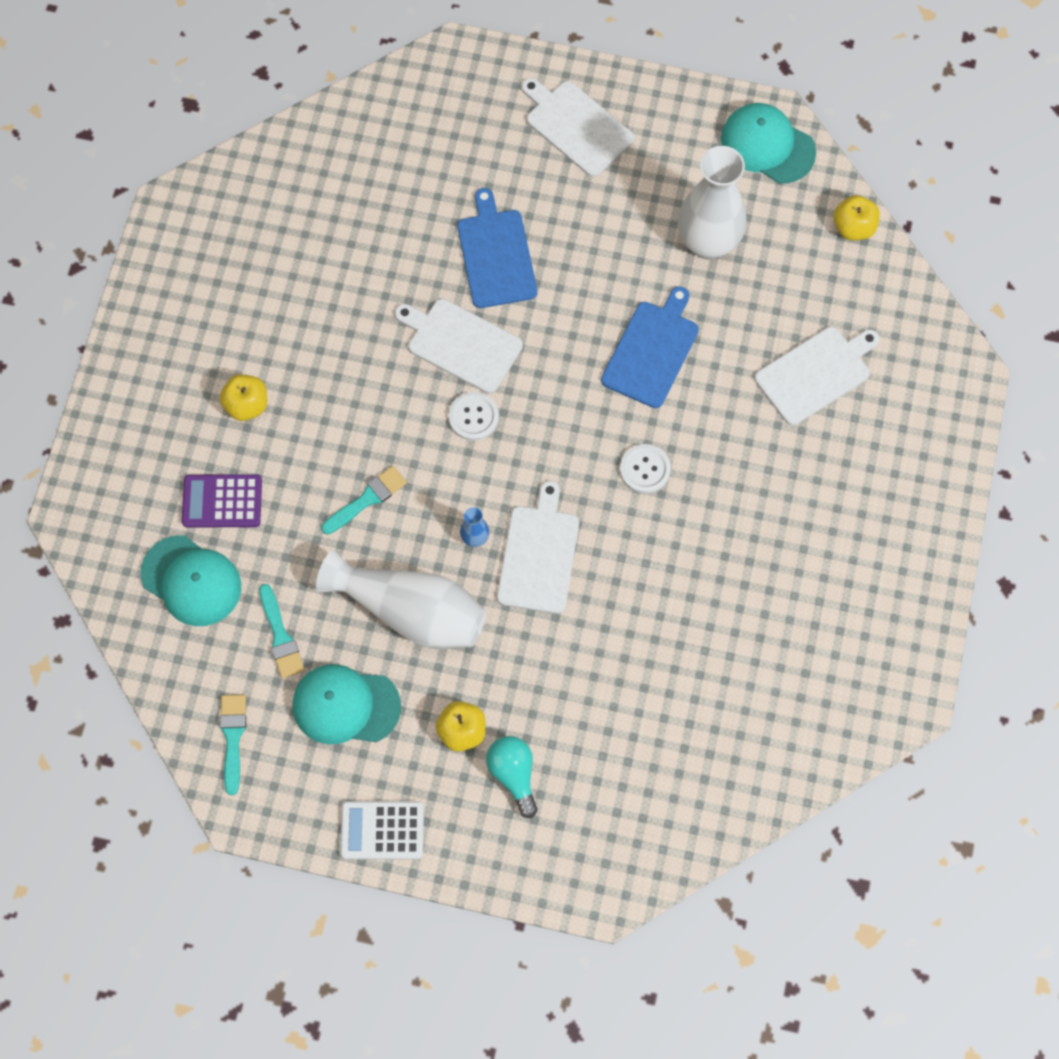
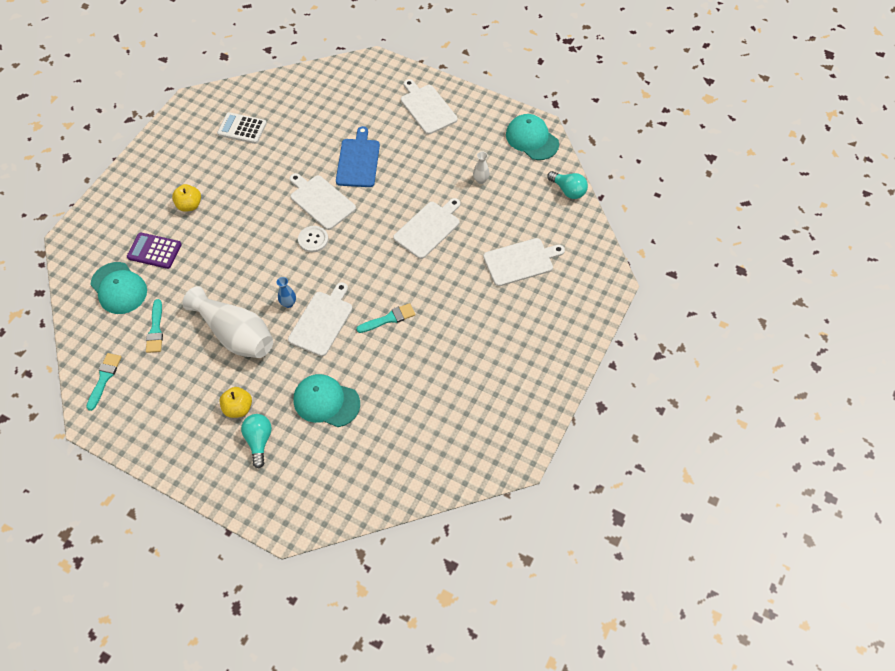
camera: 15 degrees right, 10 degrees down
(346, 705) = (176, 377): turquoise cap -> turquoise cap (326, 401)
(367, 499) = (235, 268): turquoise brush -> turquoise brush (389, 318)
(382, 830) = (168, 453): white calculator -> white calculator (242, 128)
(645, 469) = (401, 290): white button -> none
(652, 351) = (428, 228): blue cutting board -> white cutting board
(708, 242) = (481, 180): white vase -> white vase, size x0.41
(853, 227) = (568, 190): yellow apple -> turquoise light bulb

